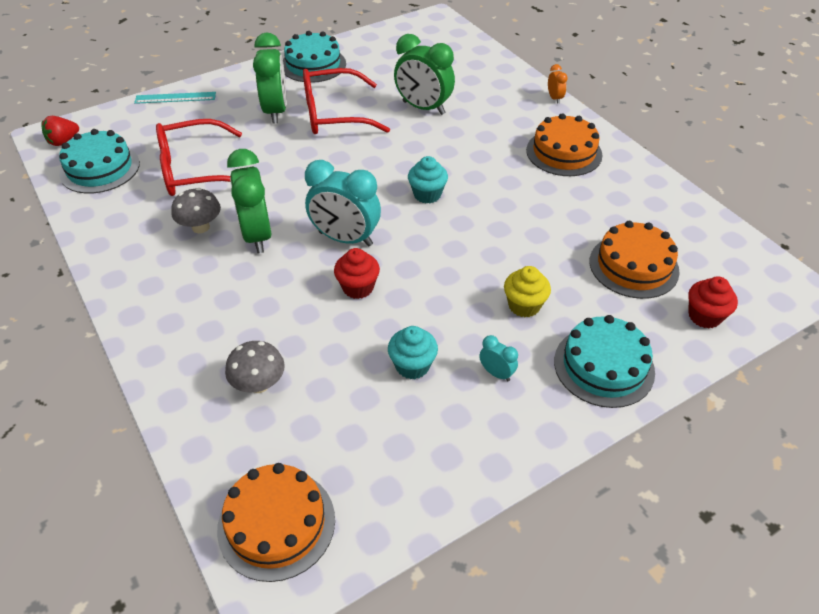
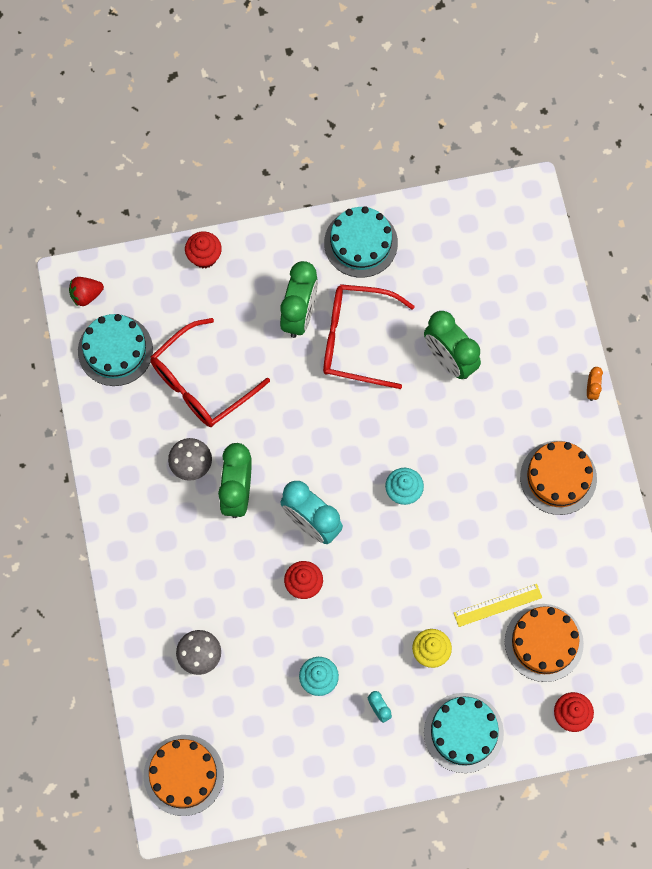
camera: 20 degrees right, 25 degrees up
(175, 98) = (204, 256): turquoise ruler -> red cupcake
(194, 170) = (200, 383): red glasses -> red glasses turned 45 degrees counterclockwise
(569, 250) = (498, 605): none -> yellow ruler

